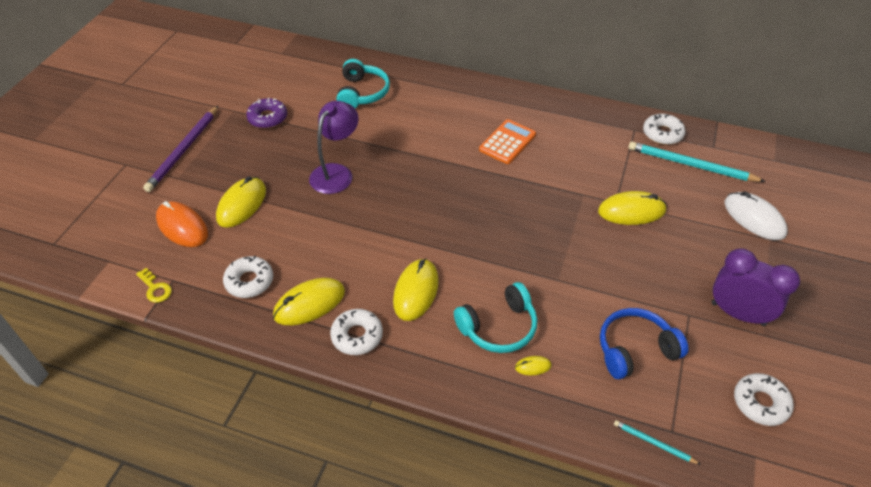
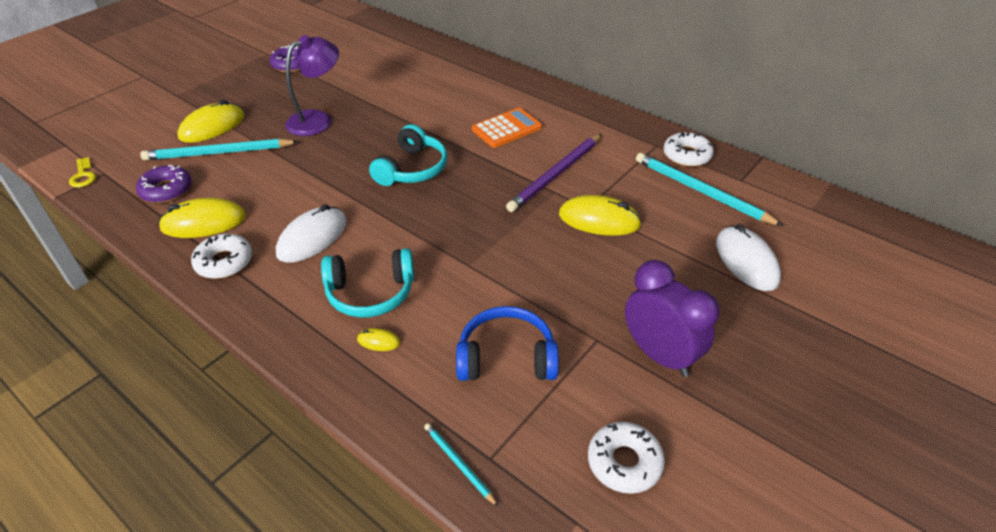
camera: 20 degrees right, 5 degrees down
(182, 226) = (147, 133): orange mouse -> none
(183, 150) = (199, 75): purple pencil -> purple pencil (555, 175)
(249, 281) = (166, 190): white donut -> purple donut
(269, 230) = (218, 153): none -> turquoise pencil
(362, 93) = (394, 61): turquoise headphones -> turquoise headphones (412, 169)
(416, 291) = (312, 238): yellow mouse -> white mouse

